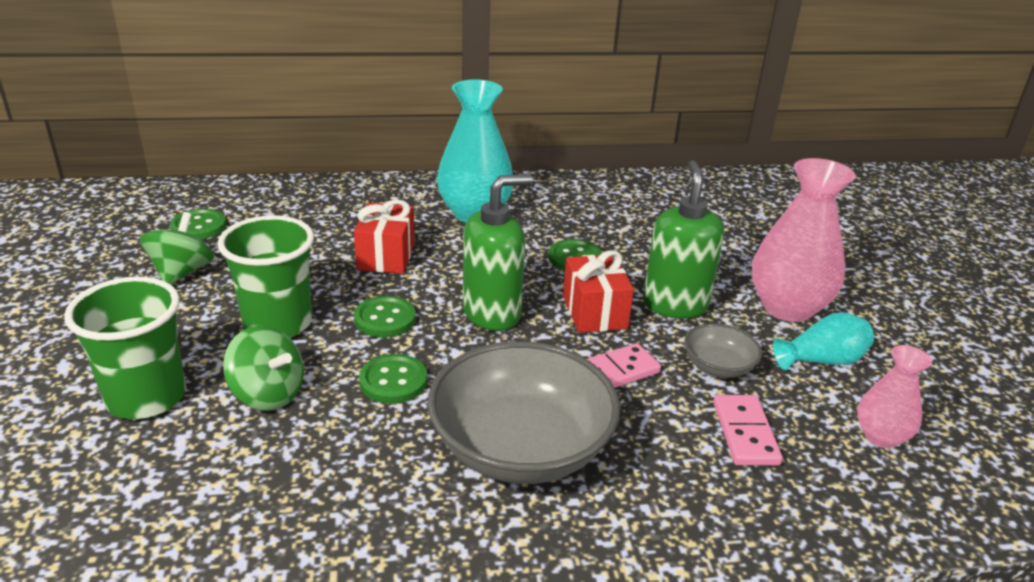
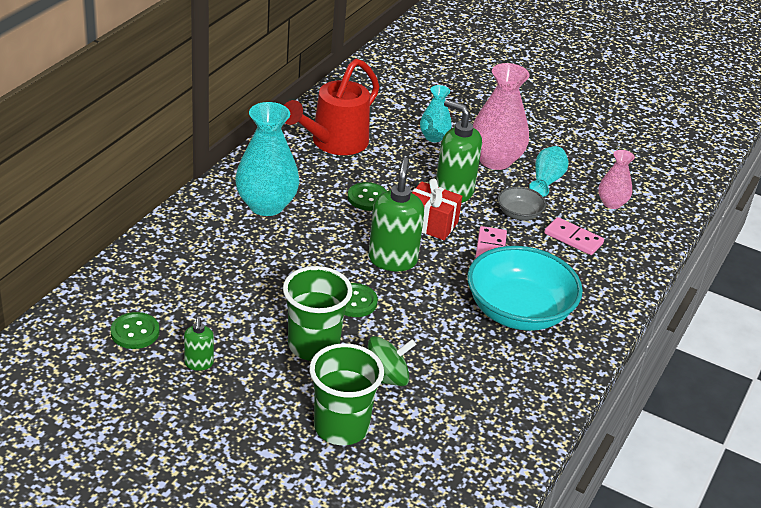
camera: 55 degrees left, 5 degrees up
(182, 273) = (199, 363): green spinning top -> green soap dispenser
(386, 256) = (280, 268): red gift -> none
(393, 381) = (420, 327): green button -> none
(521, 448) = (518, 312): grey bowl -> turquoise bowl
(631, 207) = (333, 143): none -> red watering can
(749, 254) = (433, 137): none -> turquoise vase

